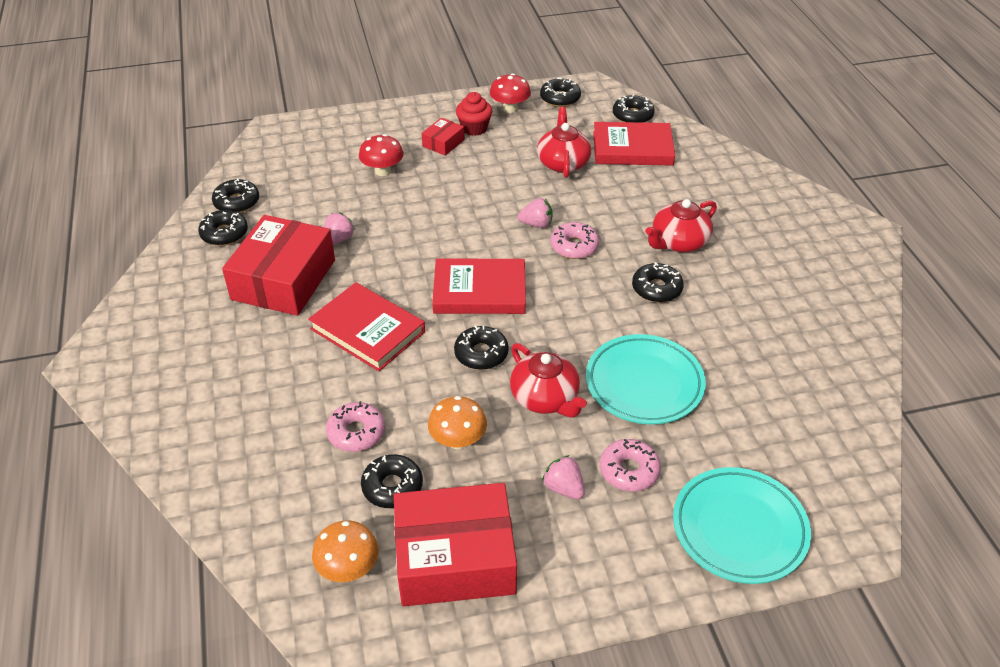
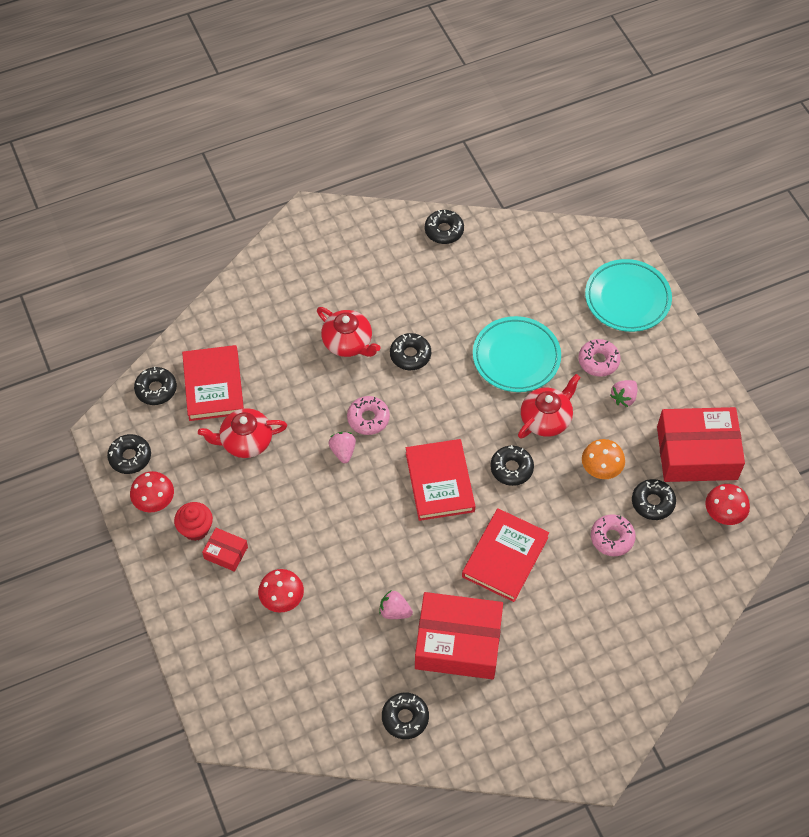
camera: 100 degrees left, 15 degrees up
(237, 202) = (355, 724): black donut -> black donut (444, 230)
(348, 568) = (723, 513): orange mushroom -> red mushroom
(455, 558) = (697, 453): red box -> red box turned 75 degrees counterclockwise

